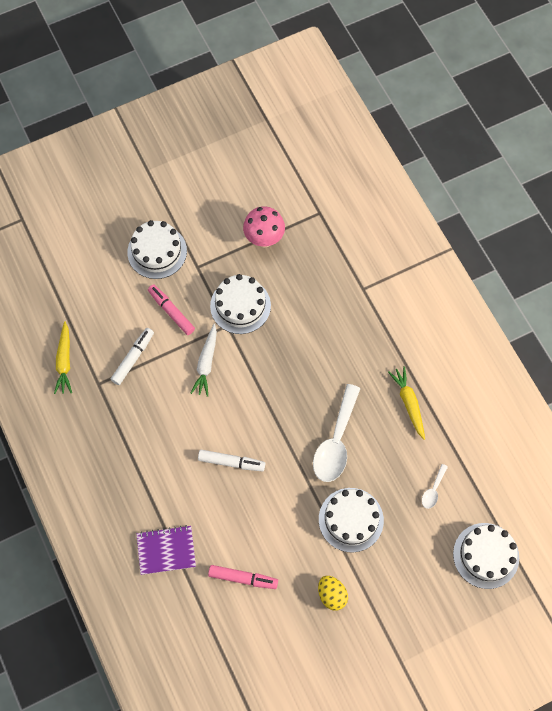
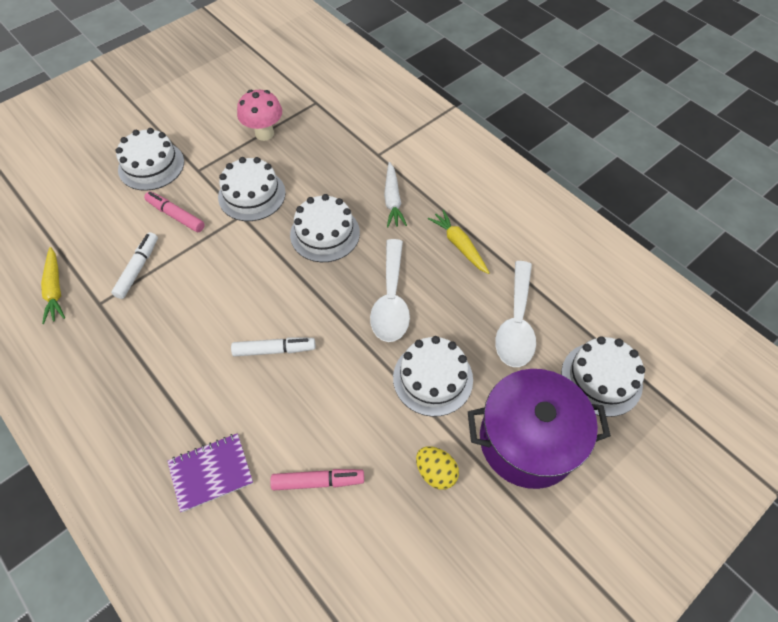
camera: 15 degrees left, 10 degrees down
(206, 363) = (224, 256): white carrot -> white carrot (392, 200)
(295, 362) = (325, 233): none -> white cake
(409, 589) = (527, 441): none -> purple pot
(433, 490) = (516, 324): white spoon -> white spoon, size x2.18

